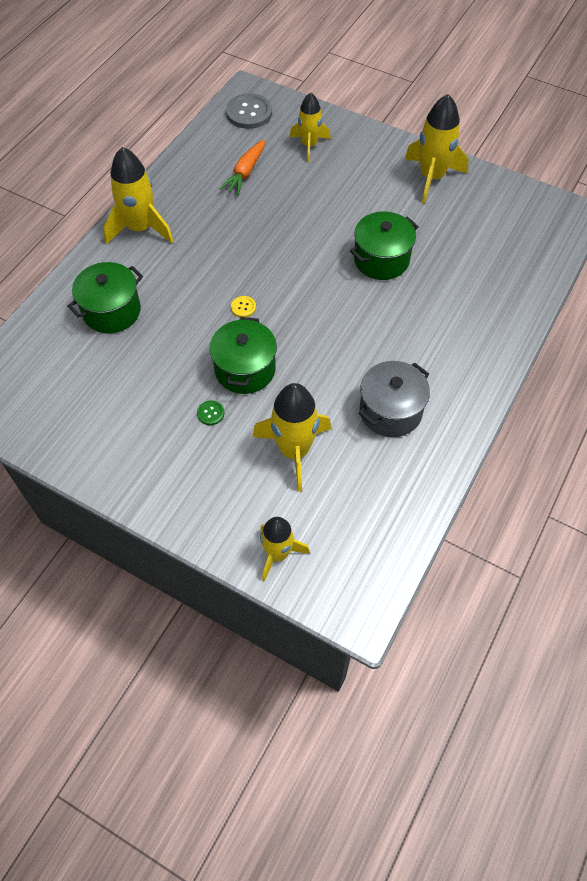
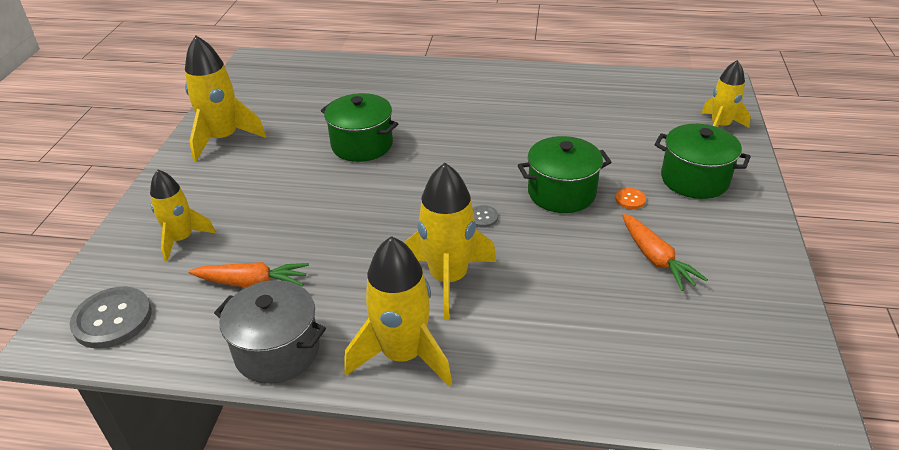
camera: 110 degrees left, 20 degrees down
(111, 311) = (562, 326): green pot -> green pot (694, 179)
(136, 394) = (656, 259): none -> orange carrot
(210, 413) = (630, 199): green button -> orange button
(243, 307) = (482, 217): yellow button -> grey button
(294, 451) = (622, 141): yellow rocket -> yellow rocket (448, 279)
(390, 411) = (539, 105): grey pot -> grey pot (277, 351)

